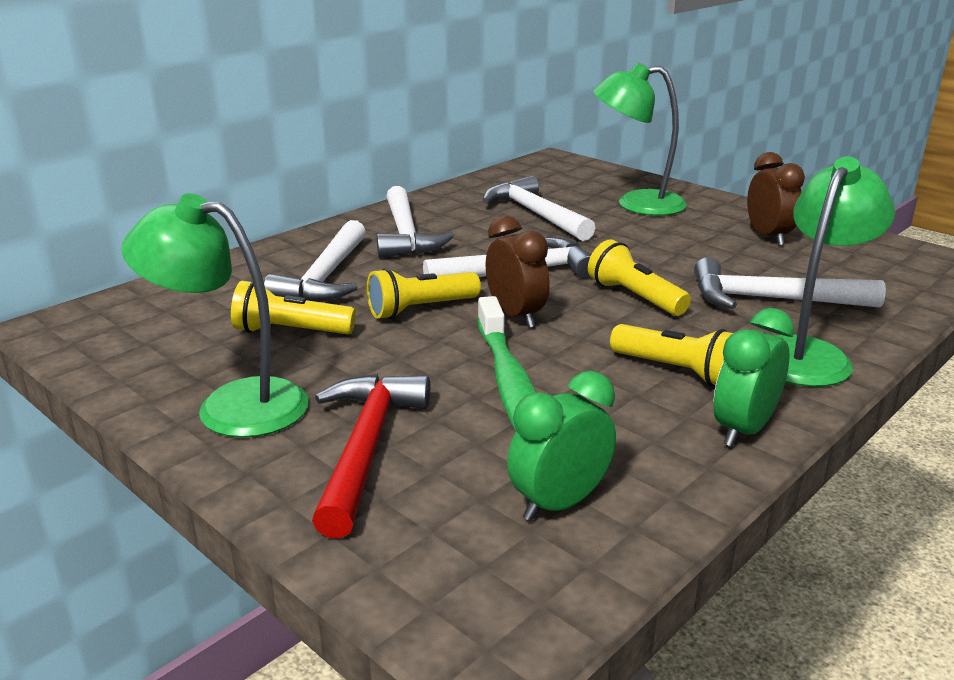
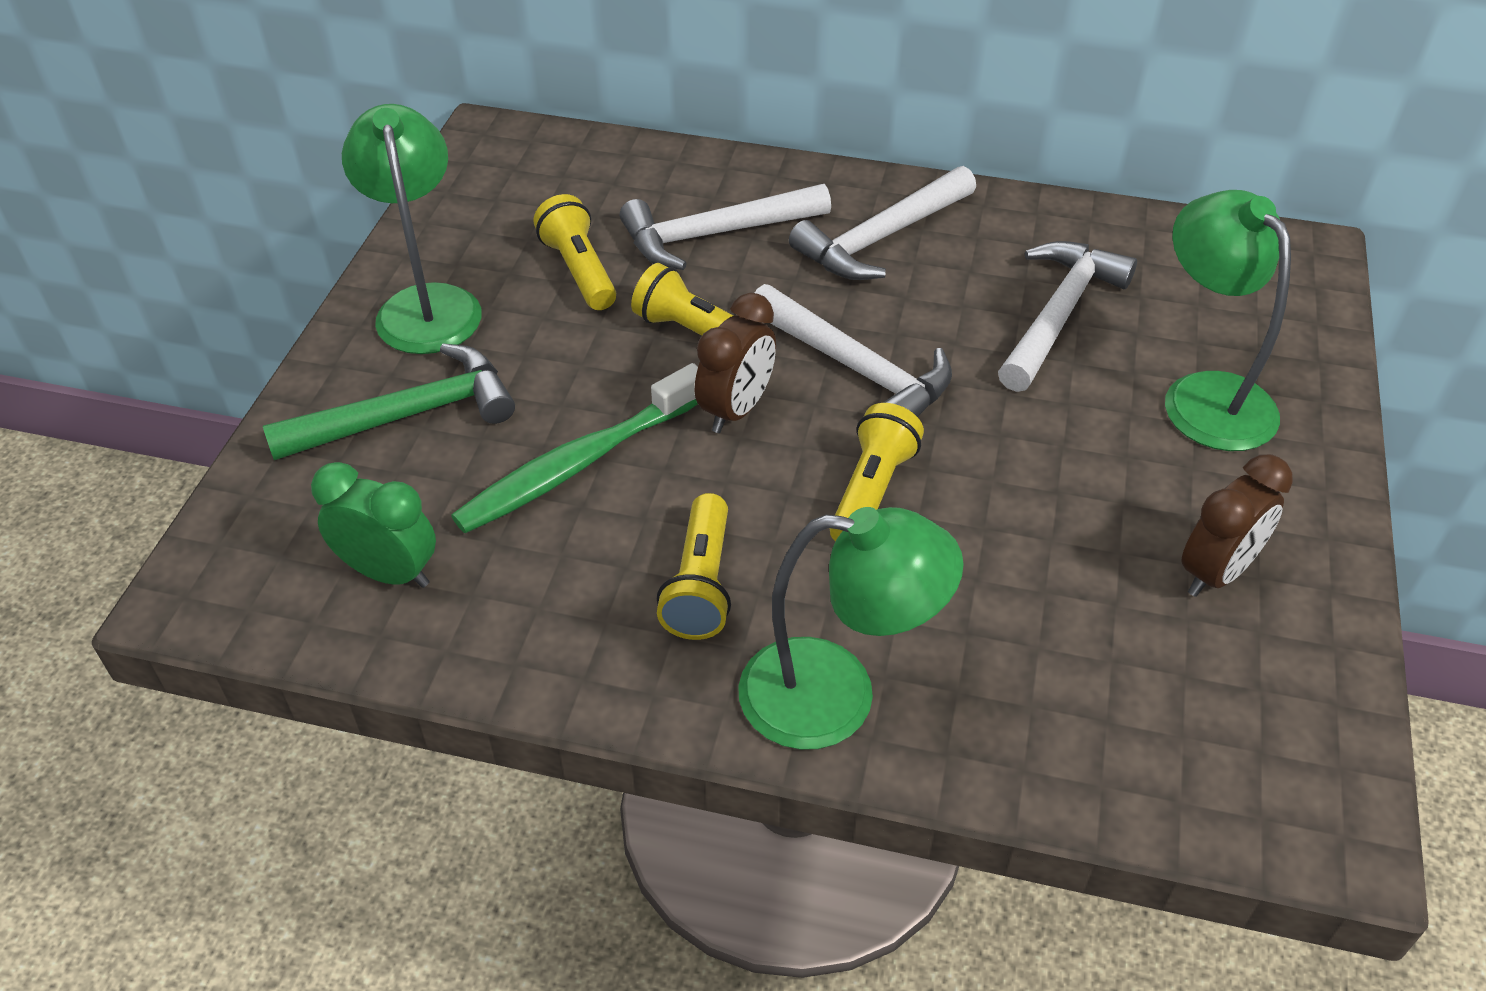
camera: 60 degrees right, 20 degrees up
(366, 448) = (407, 415): red hammer -> green hammer
(743, 430) = (603, 675): green clock -> none
(771, 299) = (978, 626): white hammer -> none

